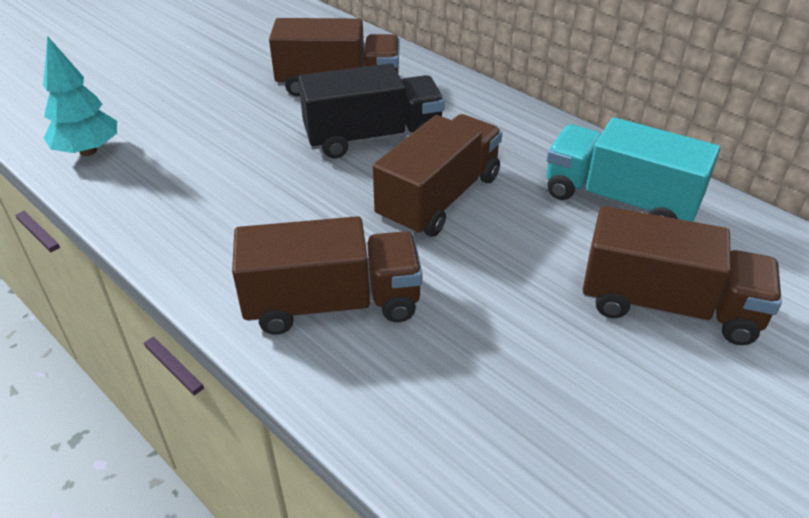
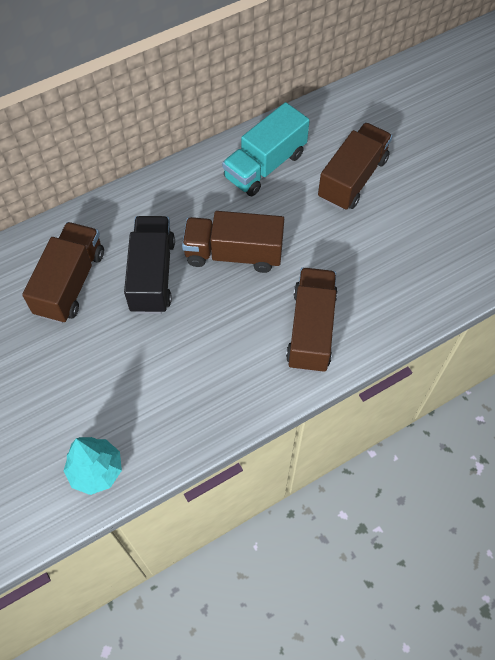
camera: 75 degrees left, 20 degrees up
(439, 198) = (233, 254): brown truck -> brown truck turned 45 degrees counterclockwise

